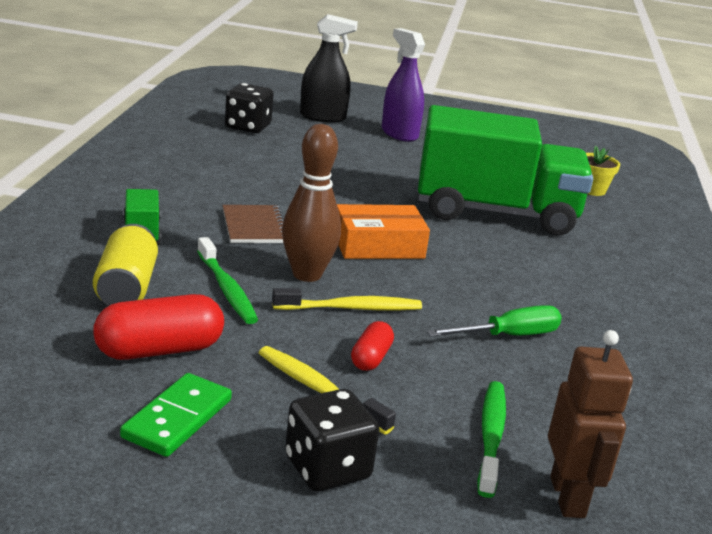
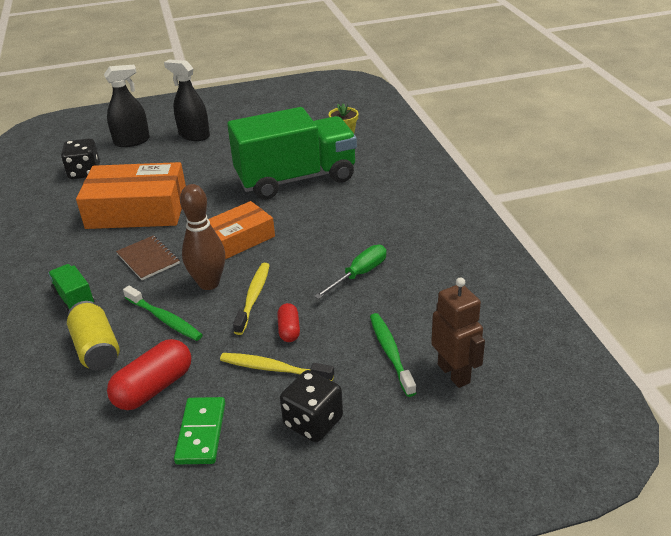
camera: 20 degrees left, 10 degrees up
(279, 178) = (137, 210): none -> orange box
(351, 308) = (253, 297): yellow toothbrush -> yellow toothbrush turned 45 degrees counterclockwise
(399, 134) = (194, 135): purple spray bottle -> black spray bottle

